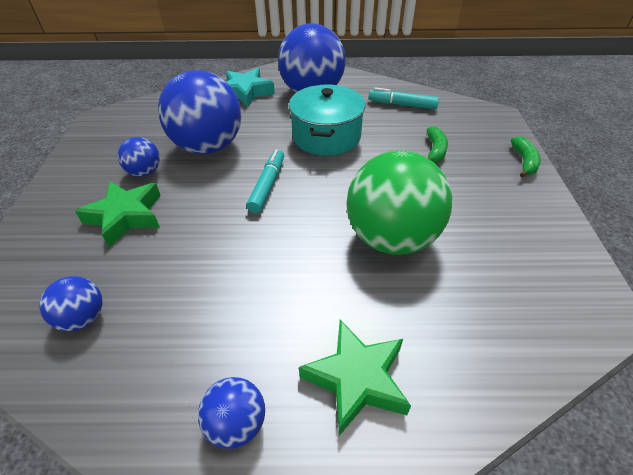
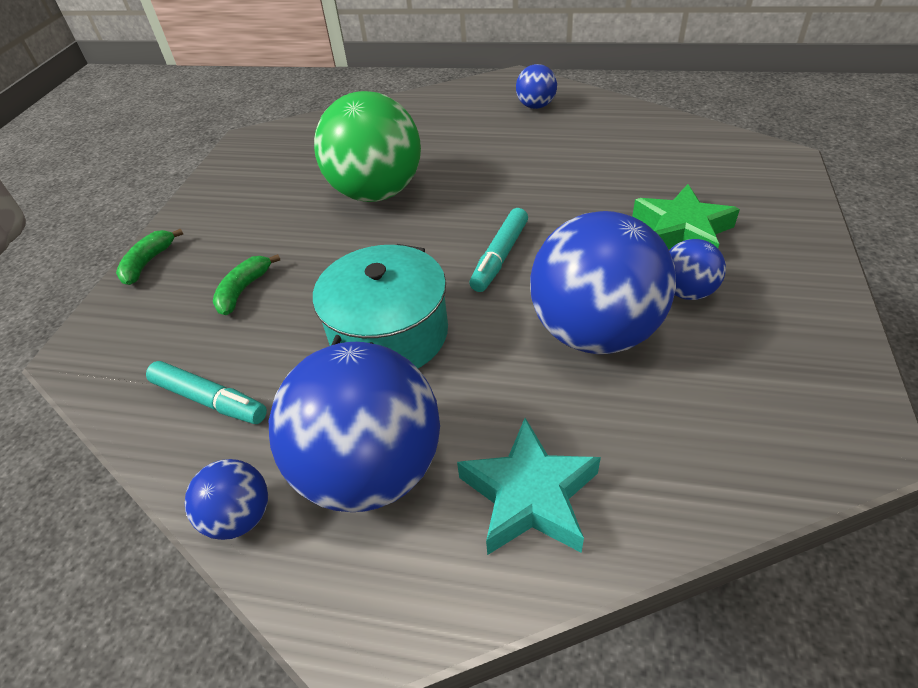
camera: 165 degrees left, 0 degrees up
(83, 318) = (673, 153): blue ball -> blue ball (240, 517)
(356, 379) = (453, 118): green star -> none

